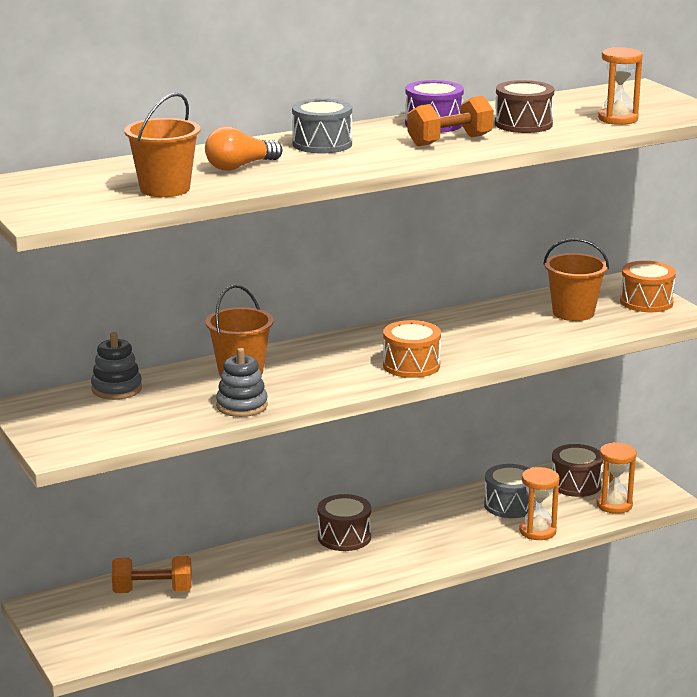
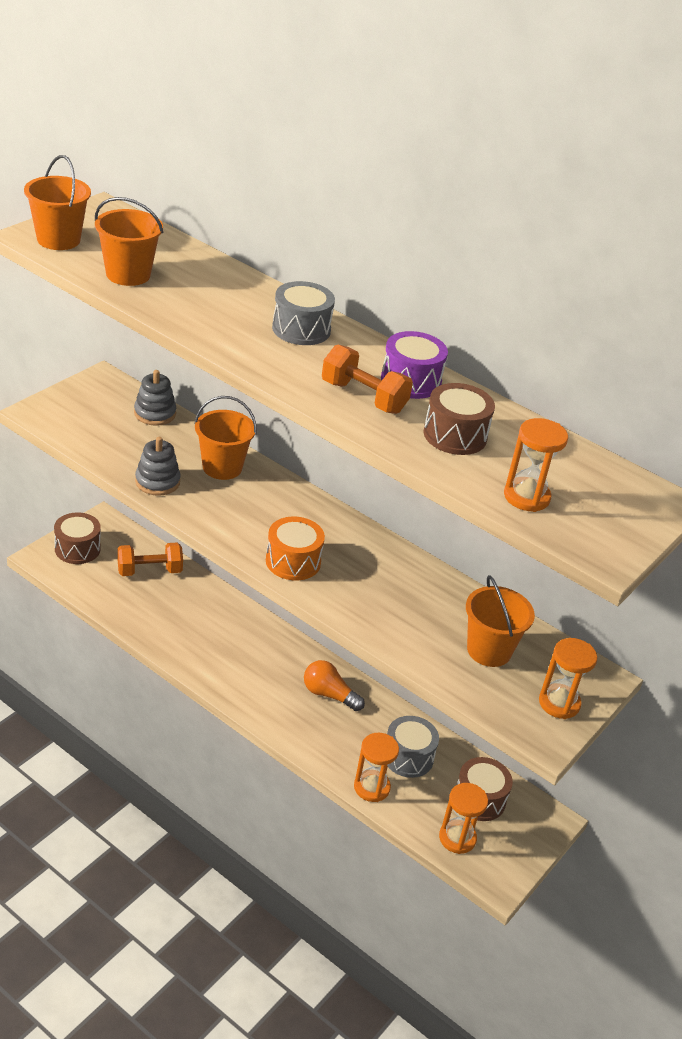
camera: 60 degrees right, 15 degrees up
(61, 207) = (58, 240): none -> orange bucket
(152, 591) = (149, 571): orange dumbbell -> orange dumbbell turned 75 degrees counterclockwise
(240, 166) = (208, 299): orange light bulb -> orange light bulb (329, 694)
(344, 537) = (287, 658): brown drum -> brown drum (77, 549)
(646, 302) = (559, 703): orange drum -> orange hourglass

